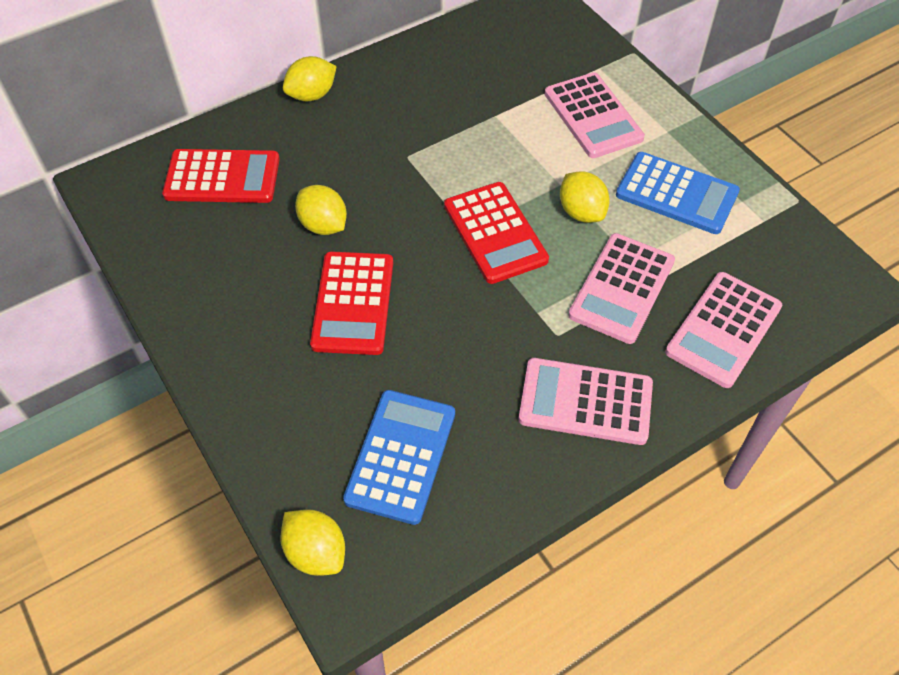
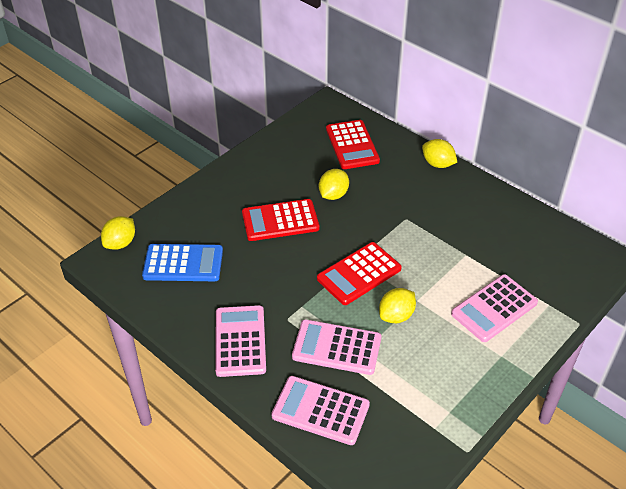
camera: 75 degrees right, 10 degrees down
(676, 194) = (438, 369): blue calculator -> none

